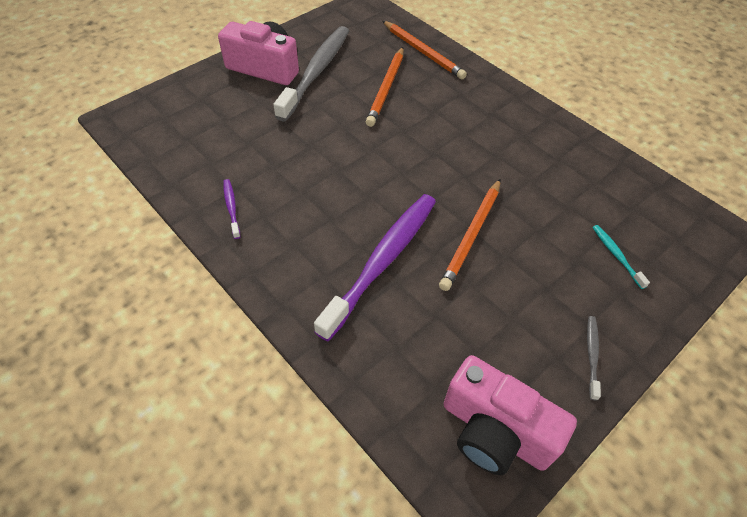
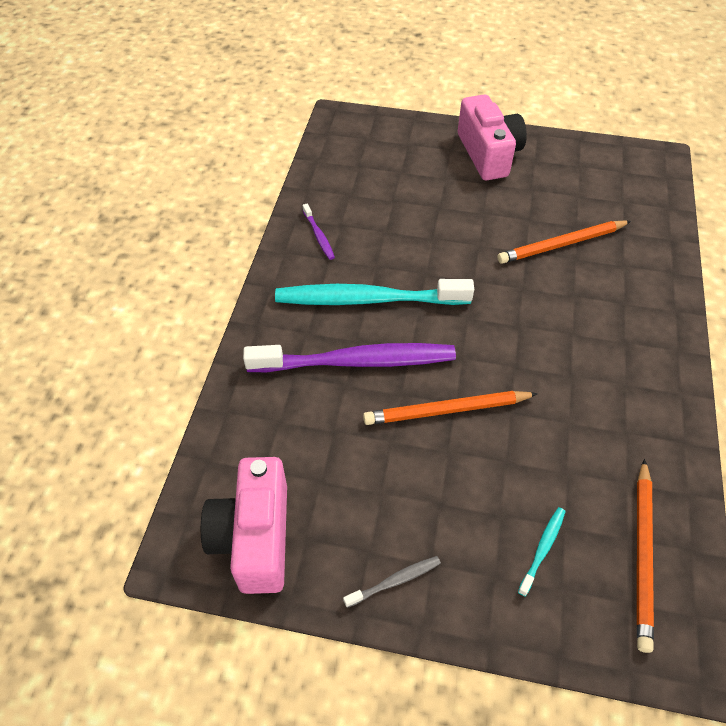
camera: 55 degrees right, 0 degrees up
(231, 208) = (319, 236): purple toothbrush -> purple toothbrush turned 120 degrees clockwise
(316, 72) = (523, 187): grey toothbrush -> none
(330, 217) = (368, 299): none -> turquoise toothbrush
(423, 52) = (647, 240): orange pencil -> orange pencil (642, 554)

